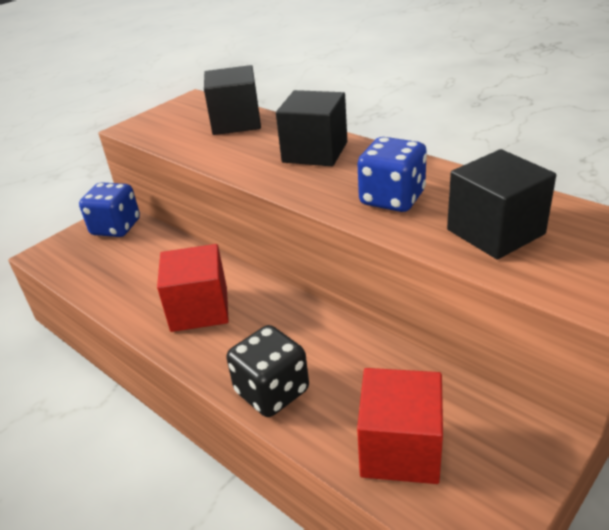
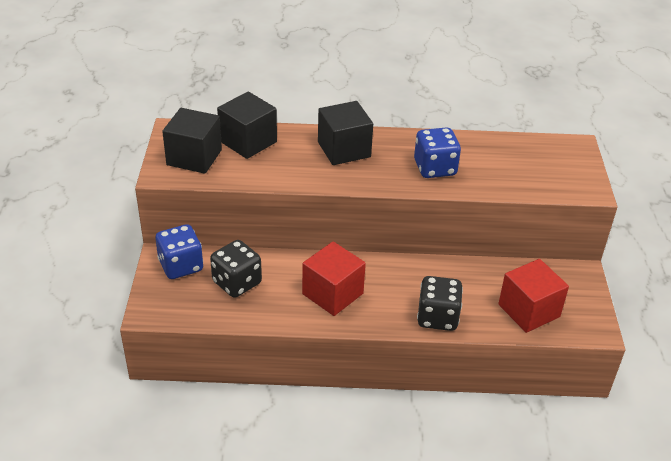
camera: 45 degrees left, 5 degrees up
(135, 260) = (237, 283): none -> black dice
(495, 232) = (510, 170): black cube -> black cube (194, 157)

